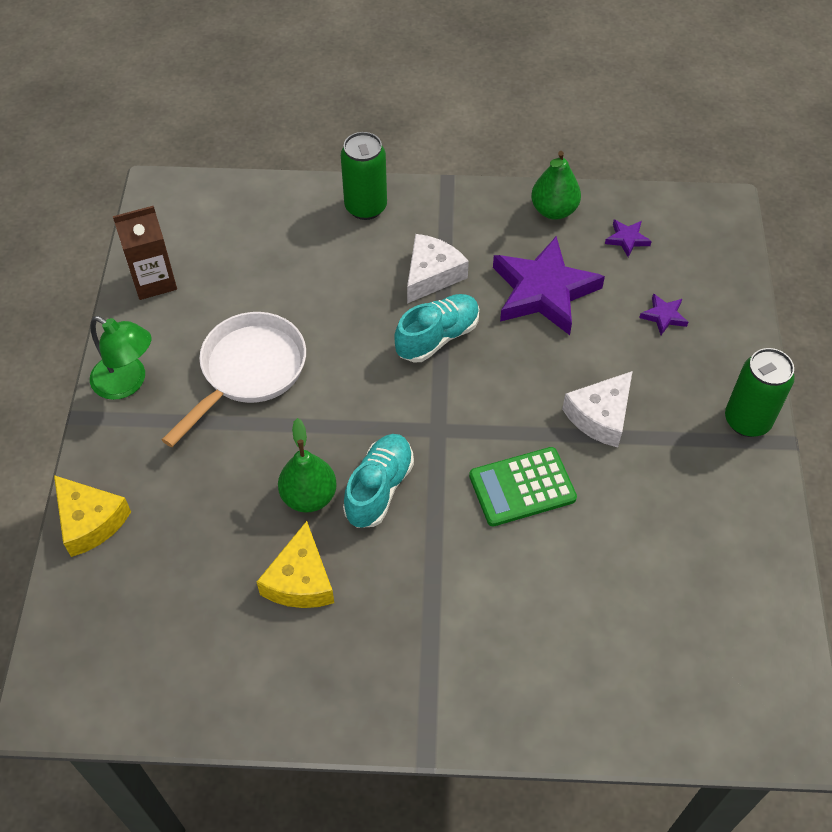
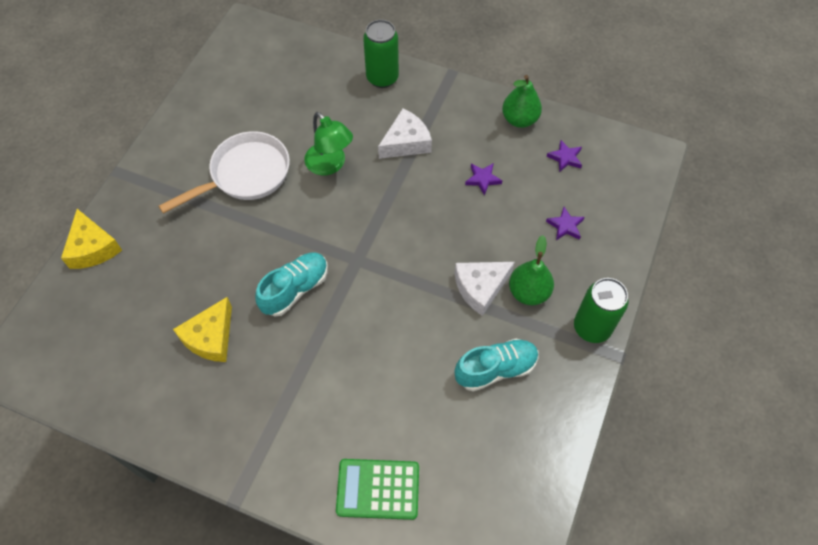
camera: 20 degrees right, 5 degrees up
(127, 382) = (161, 158): green lamp -> green lamp (330, 165)
(154, 281) = (211, 90): brown carton -> none
(309, 496) = (244, 279): green pear -> green pear (528, 292)
(437, 337) = (388, 190): turquoise shoe -> turquoise shoe (495, 369)
(522, 487) = (397, 322): green calculator -> green calculator (378, 489)
(543, 291) = (483, 179): purple star -> purple star, size x0.42

